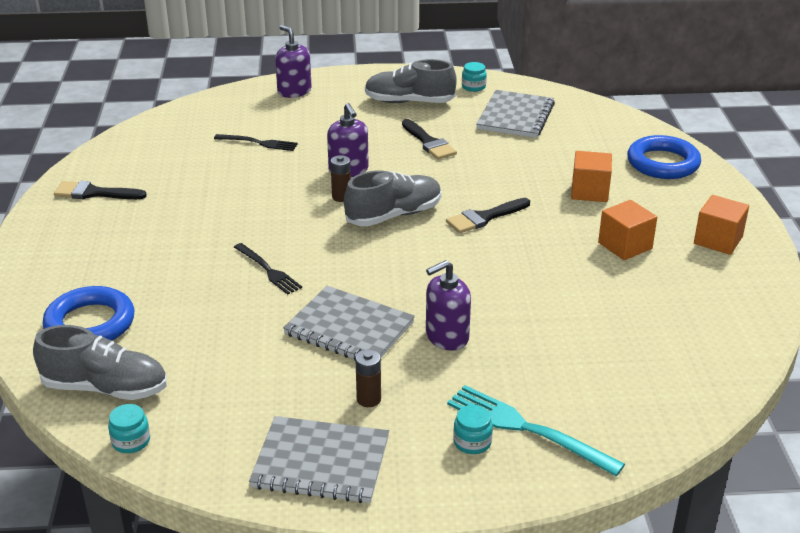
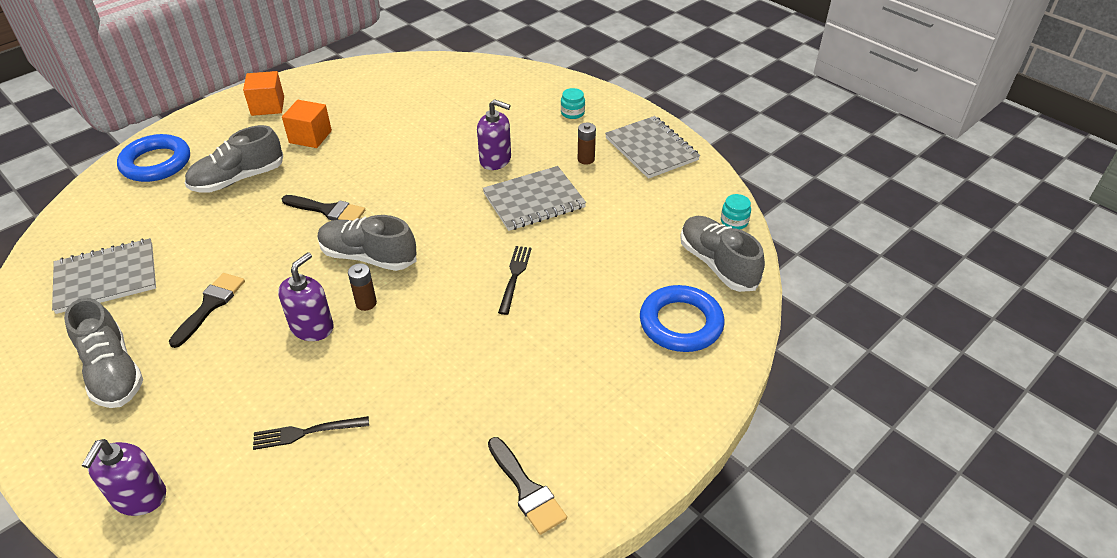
camera: 130 degrees left, 10 degrees up
(259, 143) = (306, 433): black fork -> black fork turned 75 degrees counterclockwise
(349, 328) = (534, 200): grey notebook -> grey notebook turned 75 degrees clockwise
(473, 87) = (37, 342): turquoise jar -> none
(526, 428) = (541, 102): turquoise fork -> none
(589, 191) = (238, 179): orange cube -> grey shoe

